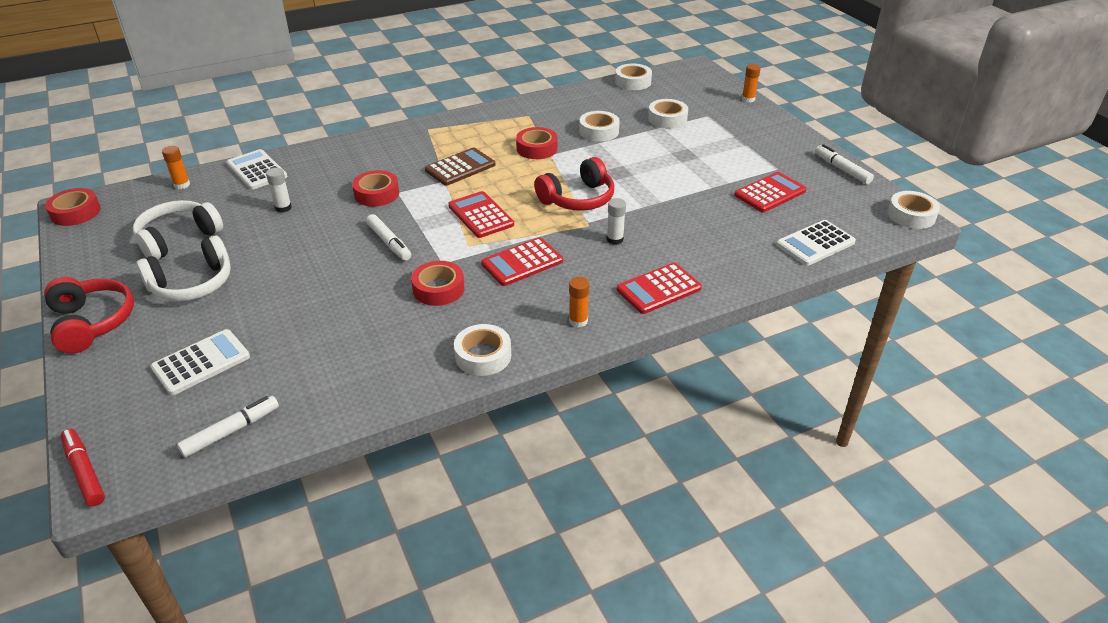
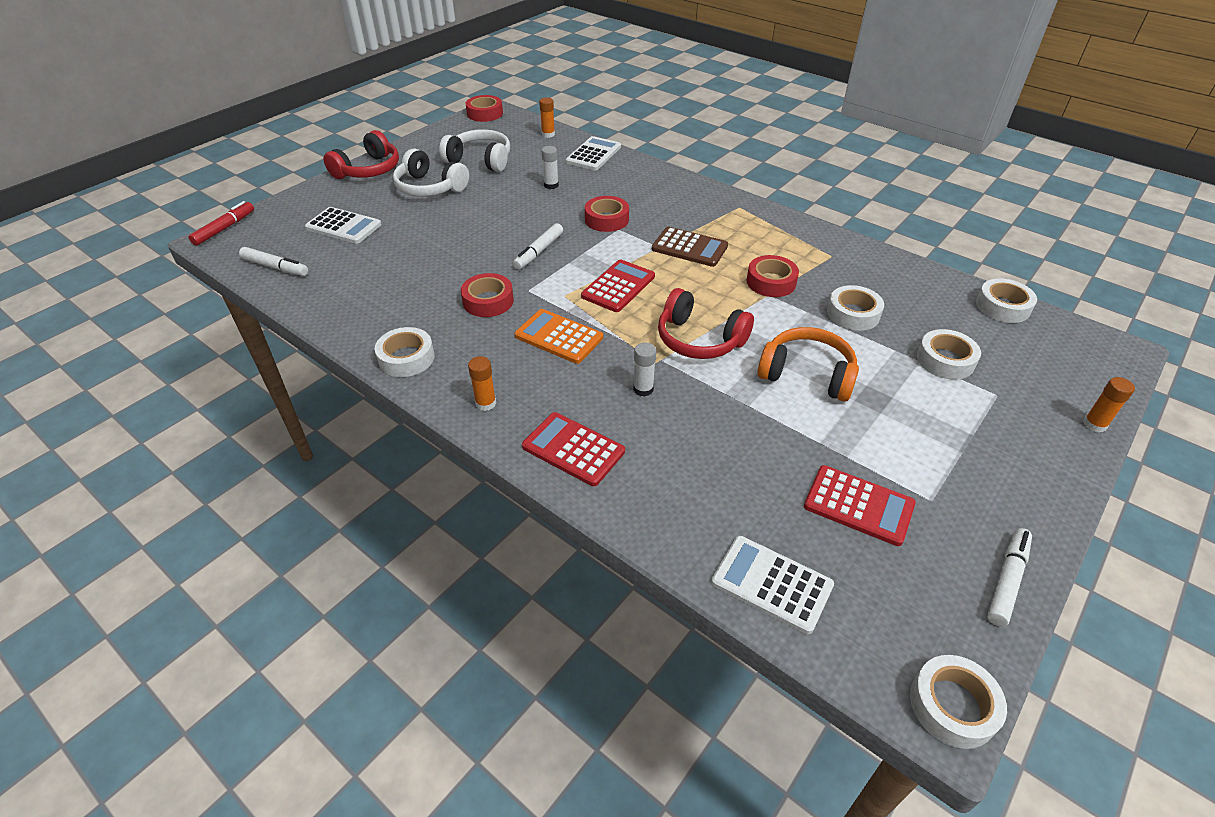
camera: 65 degrees right, 5 degrees up
(522, 262) = (559, 337): red calculator -> orange calculator
(646, 169) = (807, 374): none -> orange headphones

